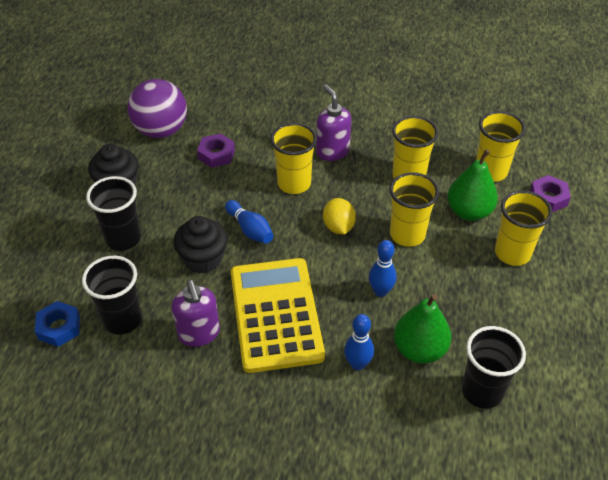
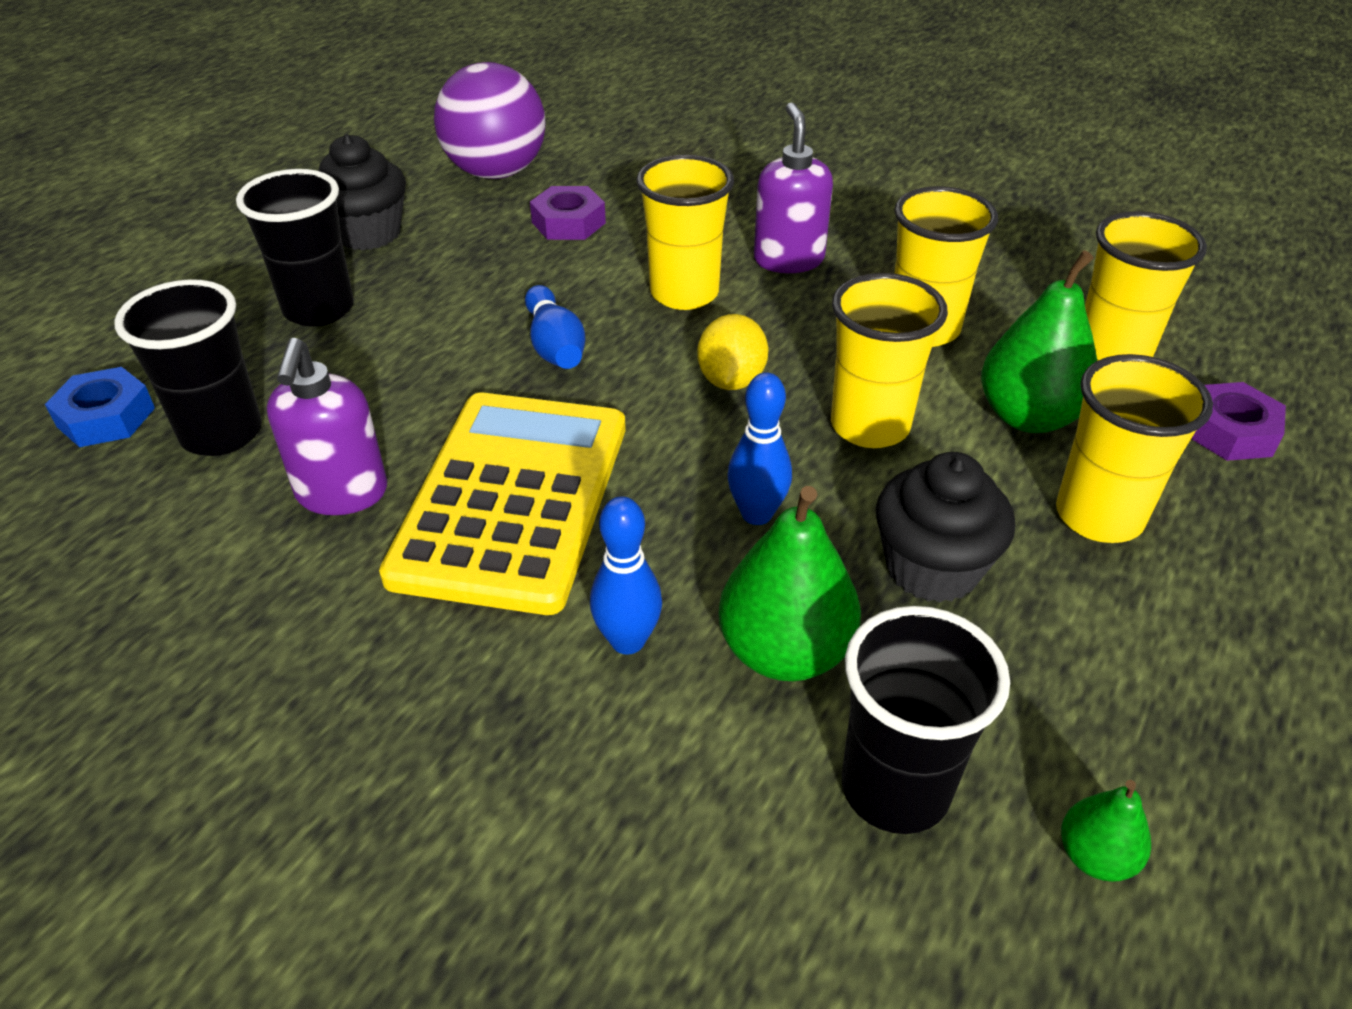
camera: 20 degrees right, 5 degrees down
(203, 259) = (436, 372): black cupcake -> black cupcake (932, 568)
(557, 393) = (1095, 856): none -> green pear

